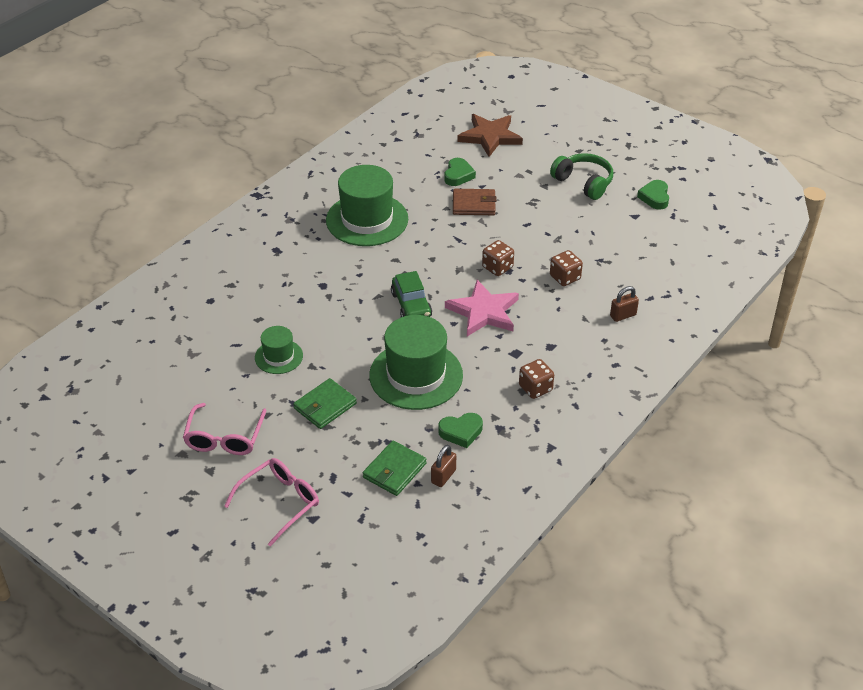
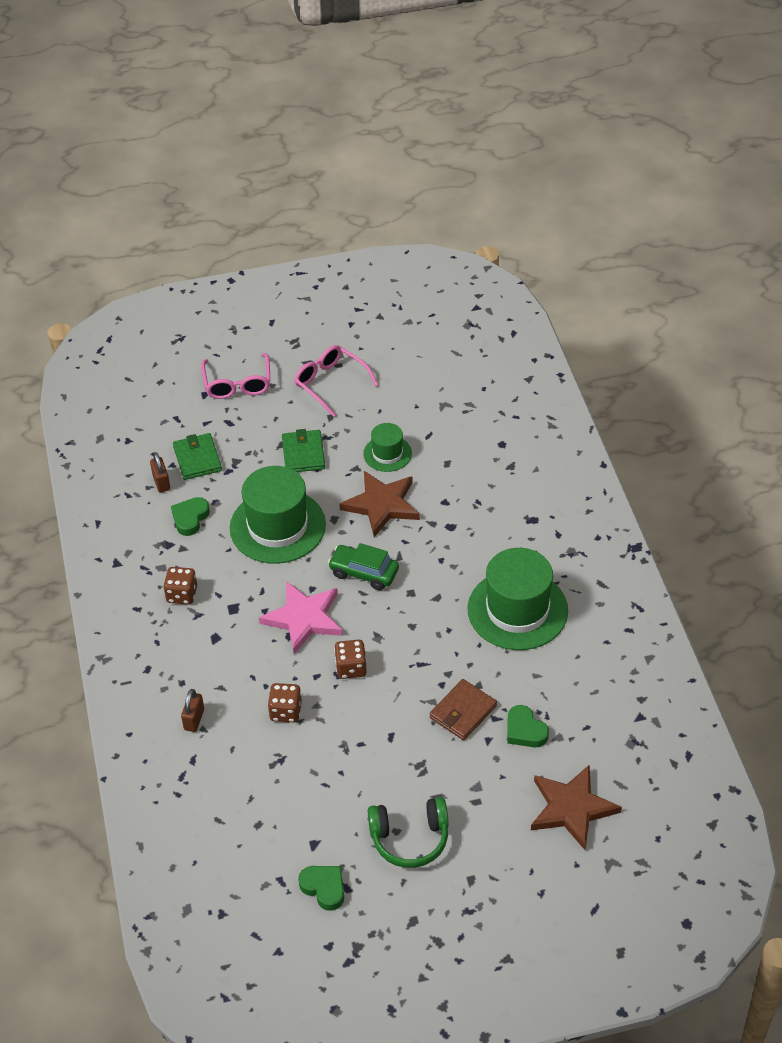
camera: 130 degrees right, 5 degrees up
(336, 331) = (381, 505): none -> brown star

